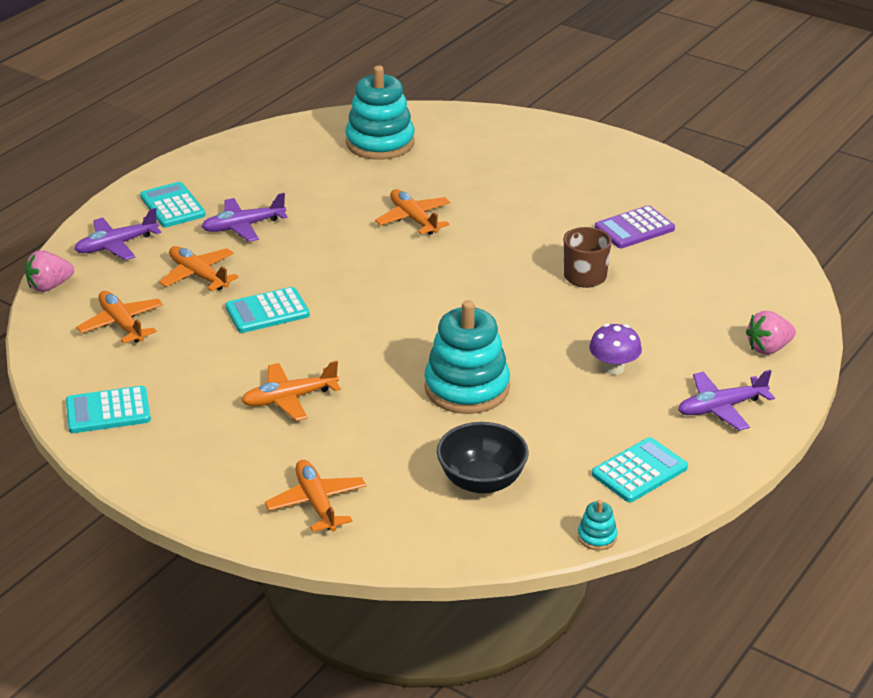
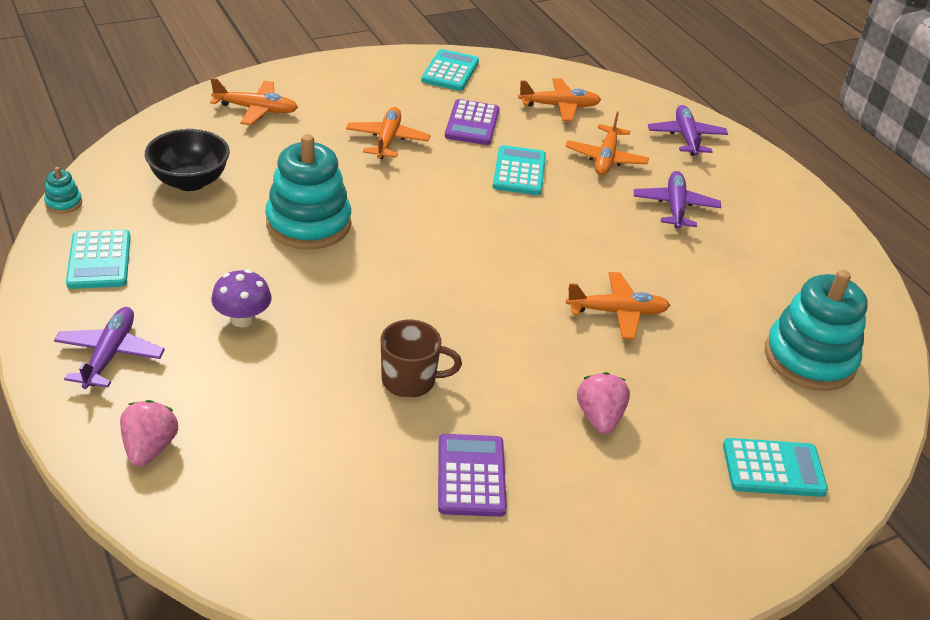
camera: 115 degrees right, 5 degrees up
(49, 286) = (641, 94): pink strawberry -> pink strawberry (599, 417)
(172, 206) = (739, 183): turquoise calculator -> turquoise calculator (773, 468)
(198, 275) = (605, 159): orange plane -> orange plane turned 120 degrees clockwise
(207, 362) = (472, 123): none -> purple calculator

